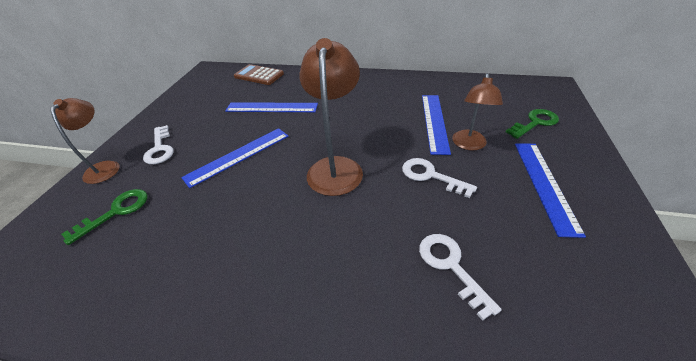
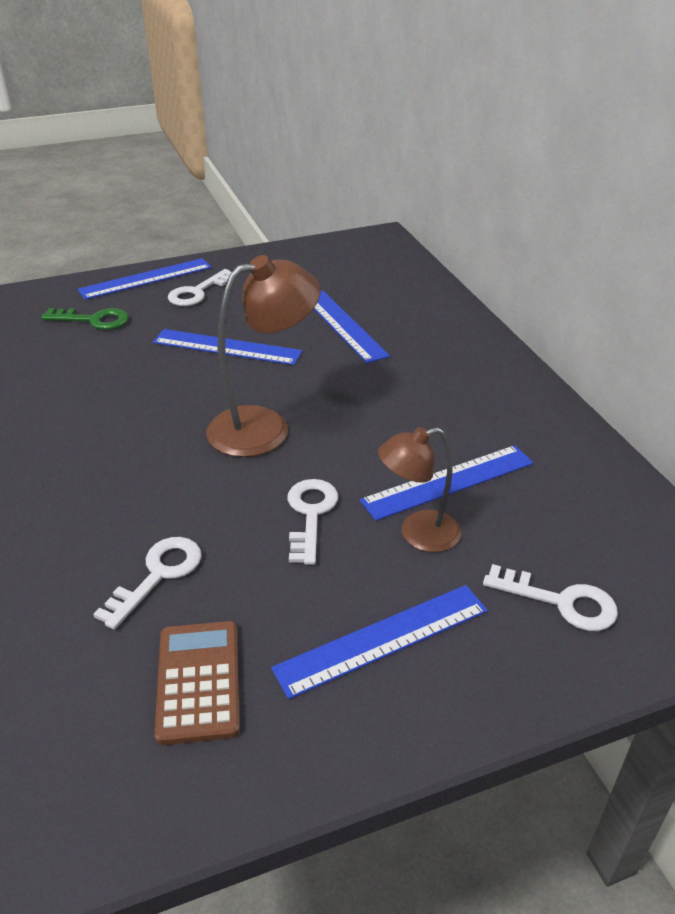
camera: 55 degrees right, 5 degrees down
(105, 167) = (146, 279): brown lamp -> blue ruler
(259, 75) = (409, 280): brown calculator -> brown calculator (198, 681)
(535, 123) = (561, 602): green key -> white key

